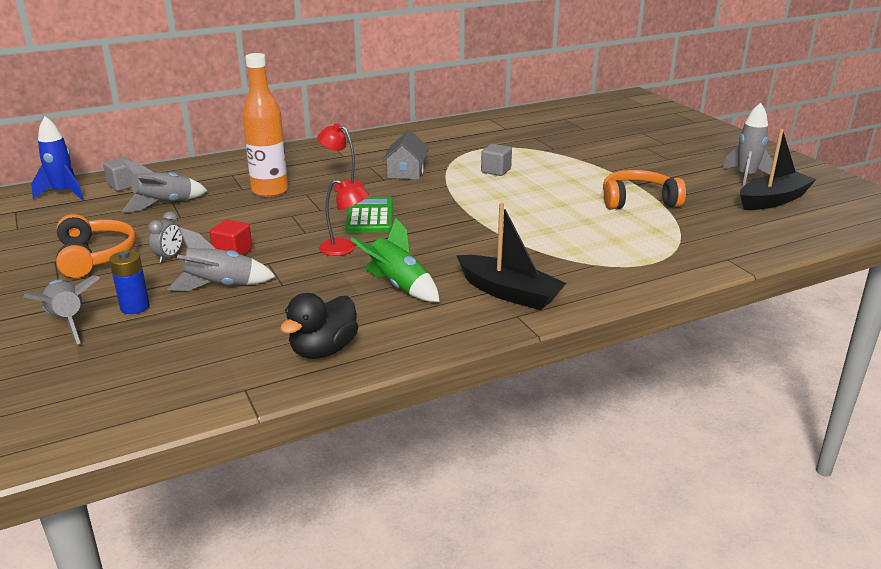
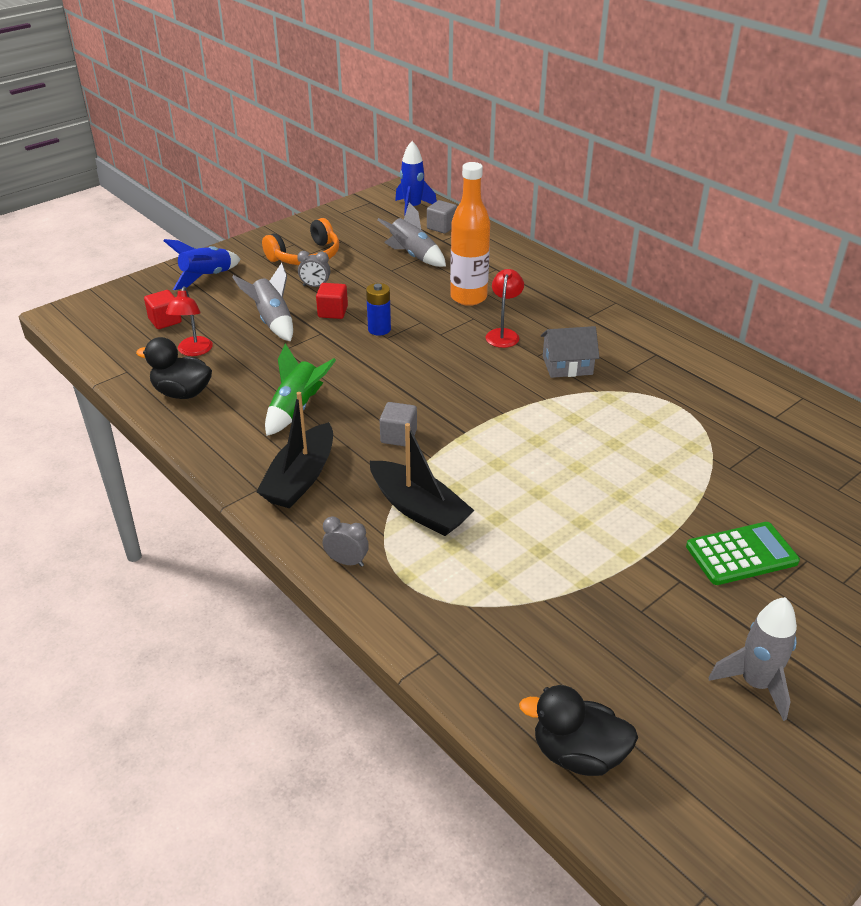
camera: 75 degrees right, 10 degrees up
(68, 321) = (206, 277): grey rocket -> blue rocket
(135, 307) = (232, 296): blue battery -> blue battery (379, 329)
(147, 356) = (165, 321): none -> red cube
(345, 249) = (361, 365): red lamp -> red lamp (193, 351)
(370, 216) = (438, 365): green calculator -> green calculator (741, 554)
(496, 171) = (612, 428): grey cube -> grey cube (398, 436)
(626, 282) = (347, 561): none -> grey clock
(638, 201) = (586, 561): orange headphones -> none
(772, 200) = (670, 714): black boat -> black boat (418, 509)
(809, 229) = (578, 754): none -> black duck

